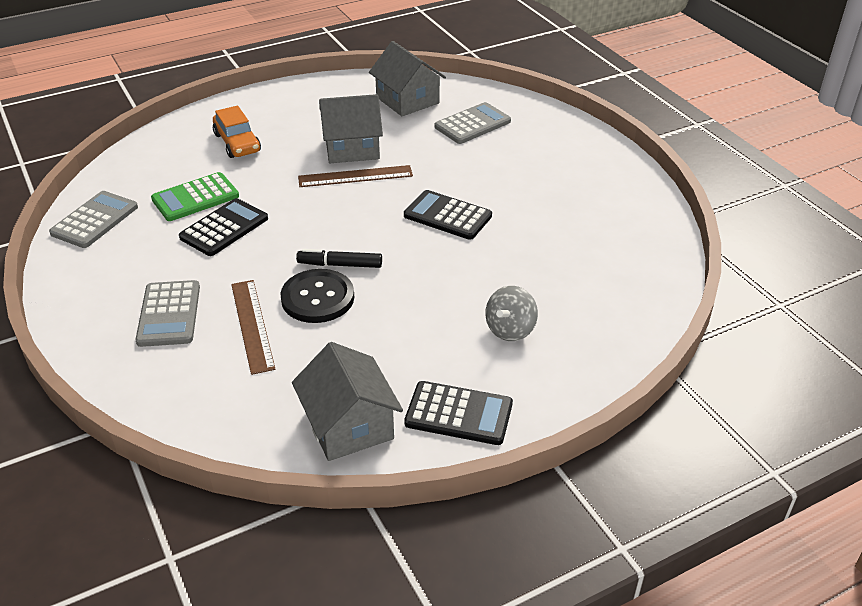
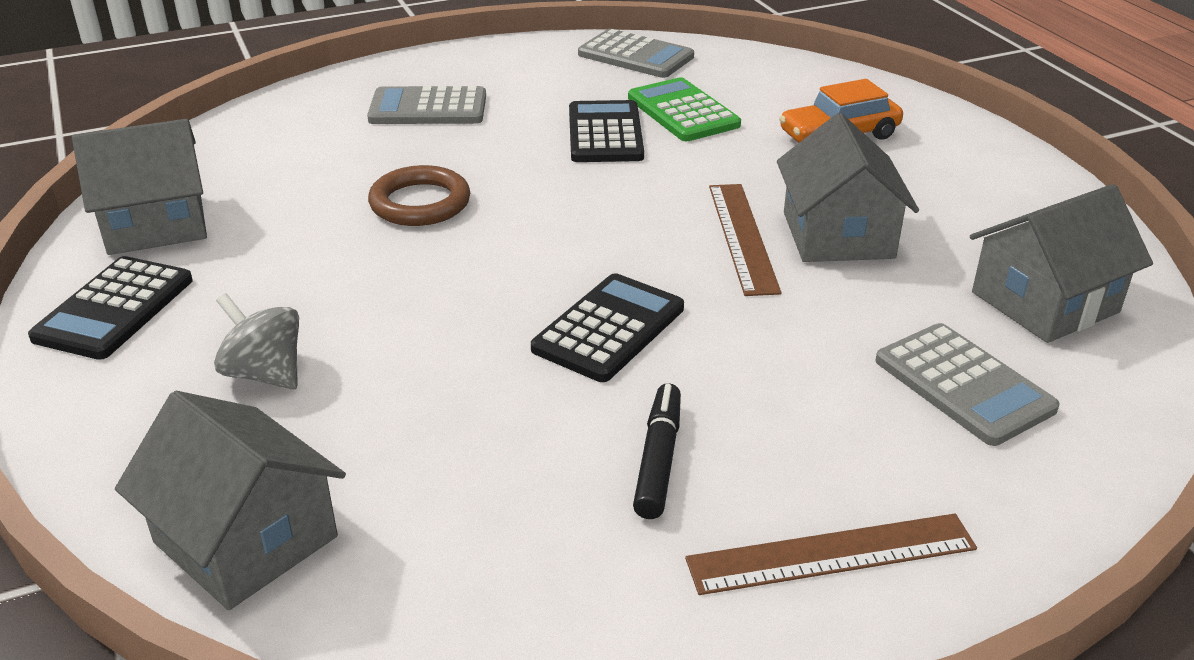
camera: 95 degrees right, 5 degrees down
(224, 228) = (605, 133): black calculator -> black calculator turned 135 degrees counterclockwise
(252, 325) = (383, 158): brown ruler -> brown ruler (831, 554)
(317, 298) = (420, 203): black button -> brown ring
(340, 265) = (493, 220): black marker -> black marker (658, 459)
(631, 309) = (246, 539): none -> grey house

